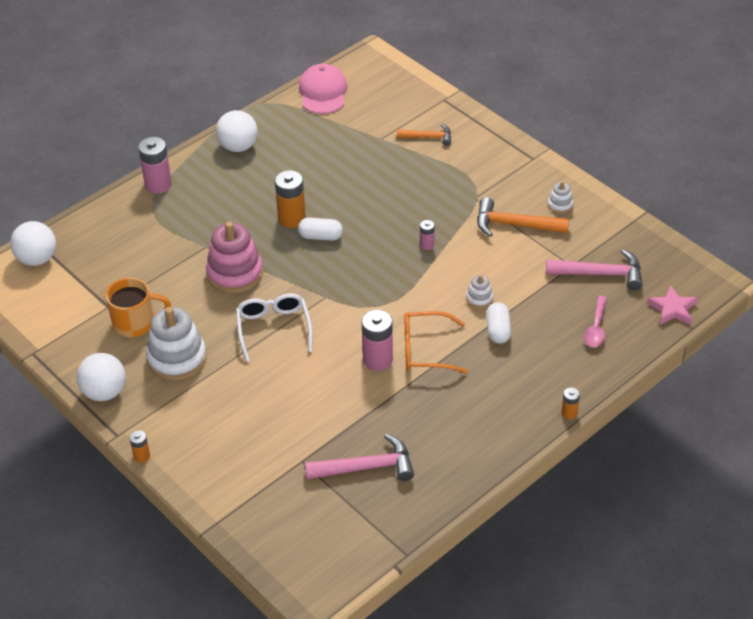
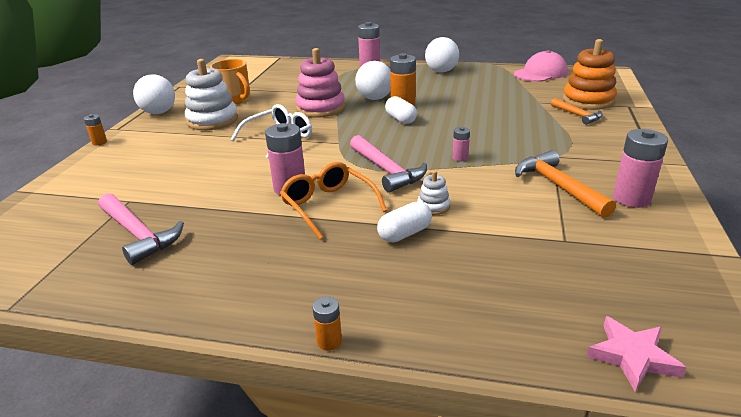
camera: 55 degrees right, 15 degrees down
(37, 259) = (263, 64): white ball -> white ball (374, 98)
(410, 111) = (588, 100): none -> orange stacking toy
(560, 205) = (631, 198): white stacking toy -> pink battery
(596, 328) = (499, 300): pink spoon -> none
(600, 274) = (586, 265): pink hammer -> pink hammer (386, 170)

